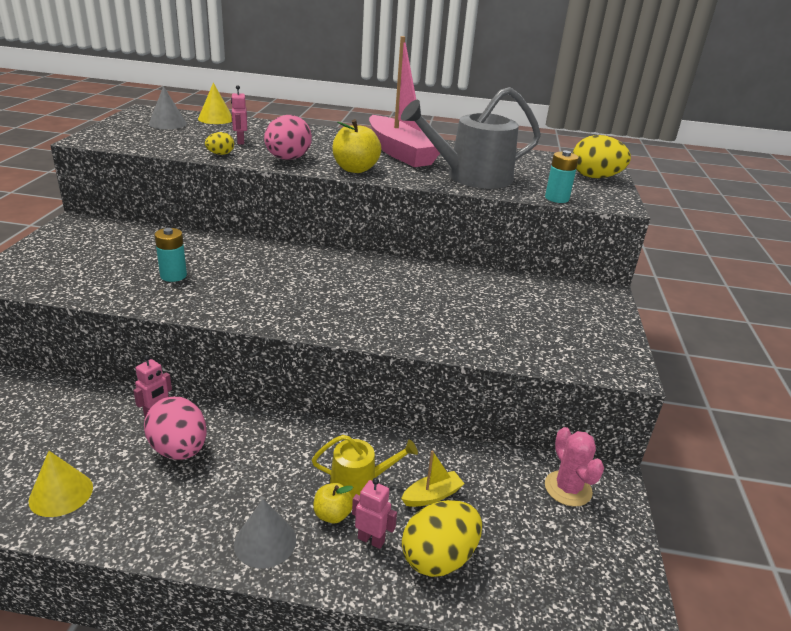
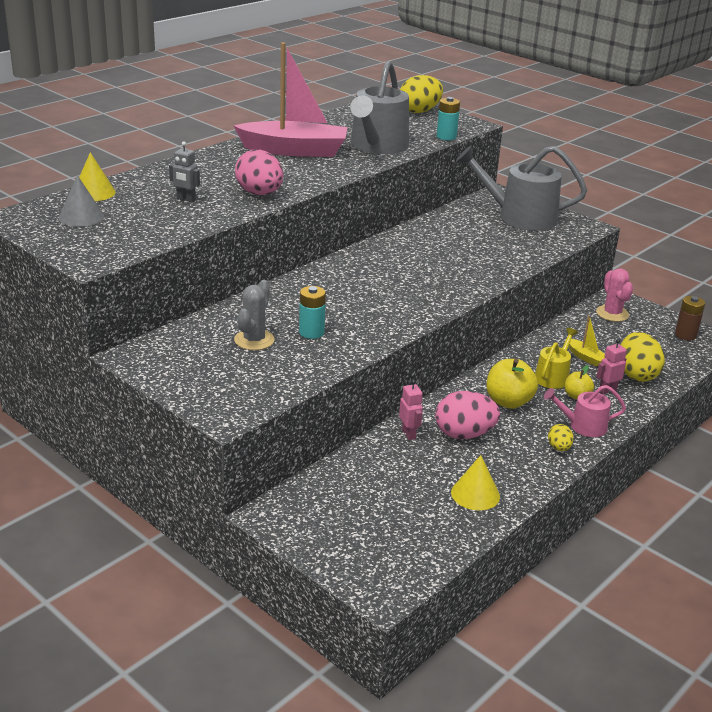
camera: 55 degrees left, 0 degrees up
(137, 256) = (254, 340): none -> grey cactus
(220, 154) = (213, 215): yellow egg -> yellow egg (559, 448)
(240, 142) = (186, 199): pink robot -> grey robot
(265, 542) = (583, 426): grey cone -> pink watering can
(355, 169) = (315, 177): yellow apple -> yellow apple (508, 402)
(432, 496) = (585, 357): yellow boat -> yellow boat turned 135 degrees clockwise
(568, 488) = (612, 313): pink cactus -> pink cactus turned 60 degrees clockwise
(570, 319) = (520, 217): none -> grey watering can
(604, 582) = (685, 335): none -> brown battery

